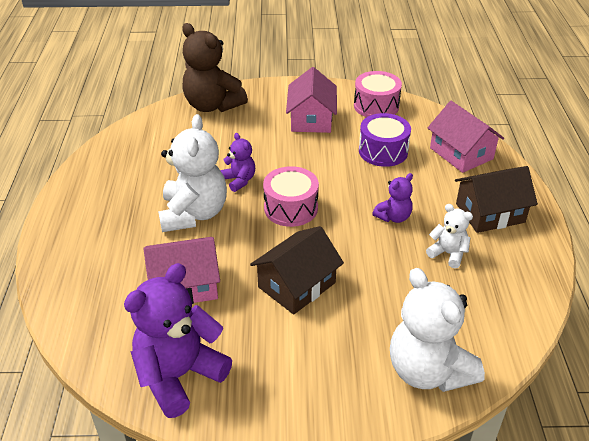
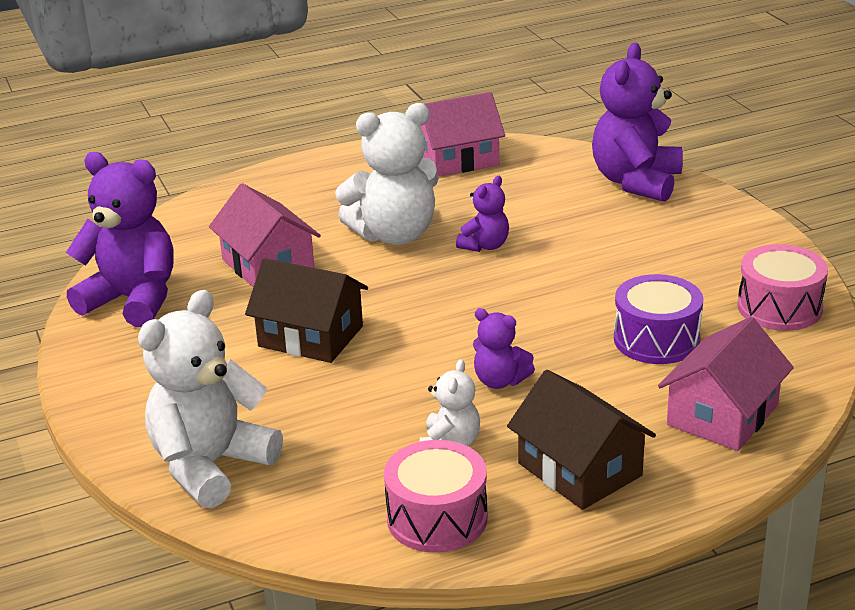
camera: 70 degrees right, 10 degrees down
(212, 105) = (636, 182): brown teddy bear -> purple teddy bear
(291, 208) = (456, 296): pink drum -> pink drum (437, 518)
(311, 119) = (681, 261): pink house -> pink house (457, 159)

